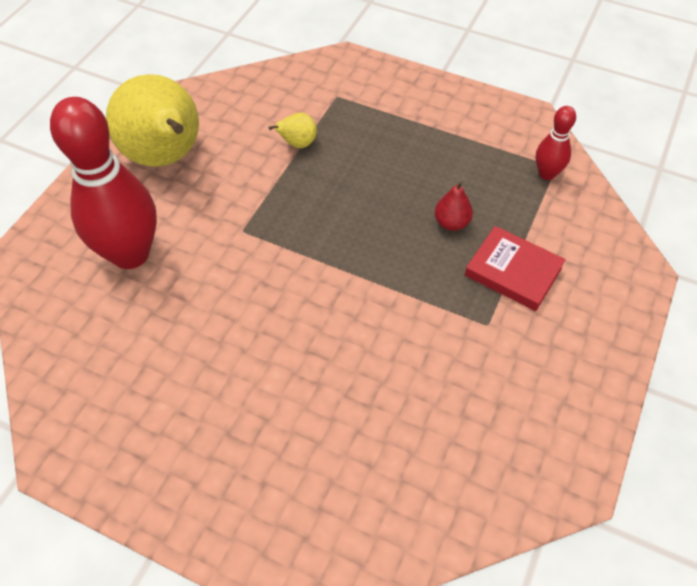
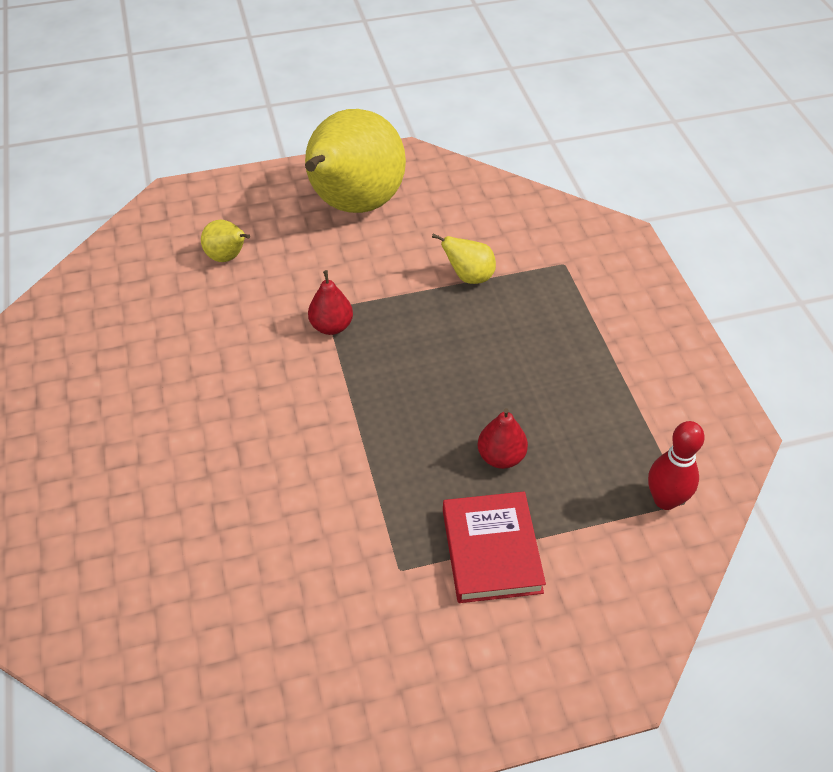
camera: 50 degrees right, 5 degrees down
(130, 254) = (228, 257): red bowling pin -> yellow pear
(261, 237) = (331, 326): none -> red pear

